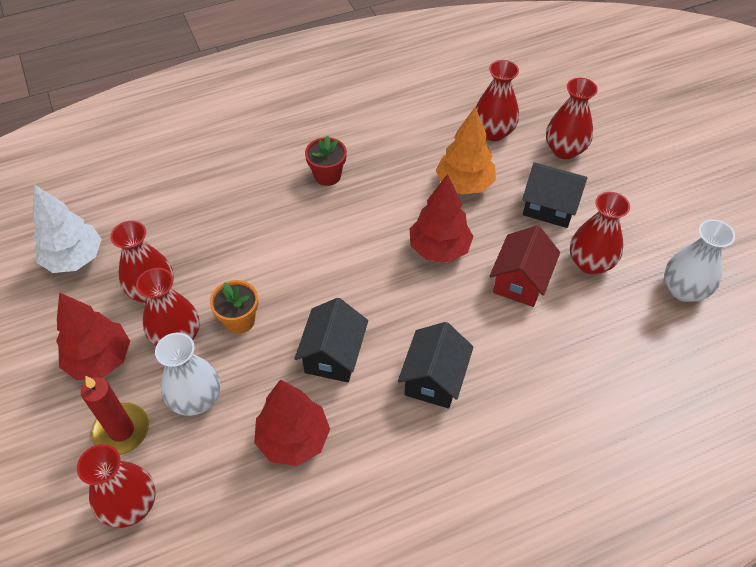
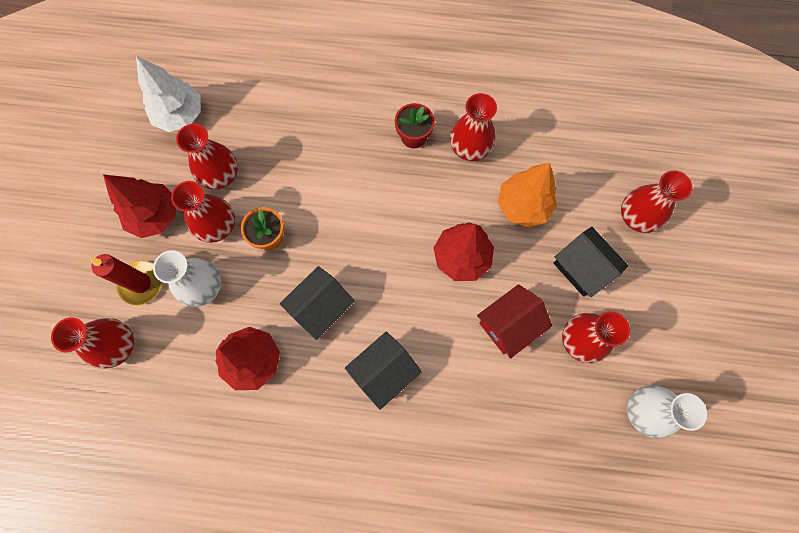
camera: 30 degrees right, 20 degrees up
(493, 132) = (584, 165): red vase -> red vase (469, 148)

